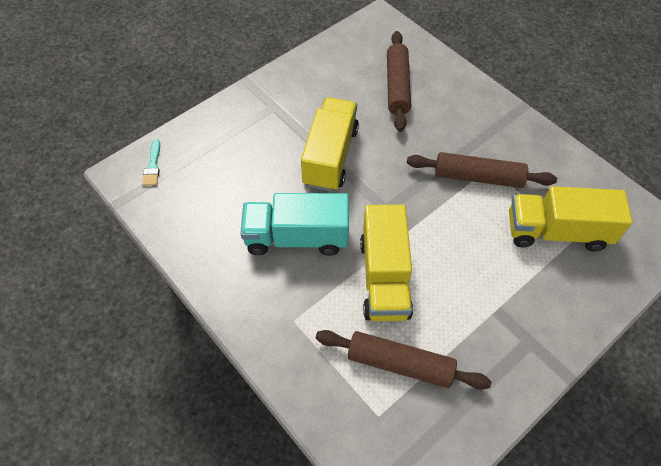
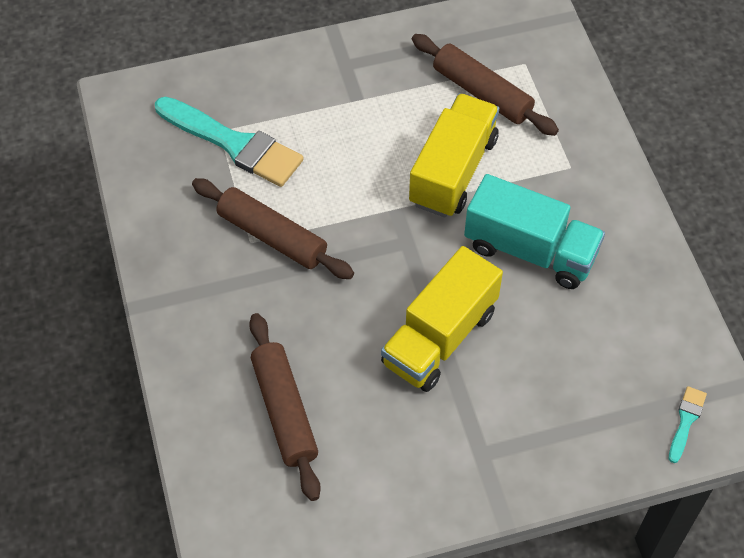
camera: 155 degrees left, 0 degrees up
(397, 86) = (284, 411): brown rolling pin -> brown rolling pin turned 45 degrees counterclockwise
(556, 232) = (234, 144): yellow truck -> turquoise brush

